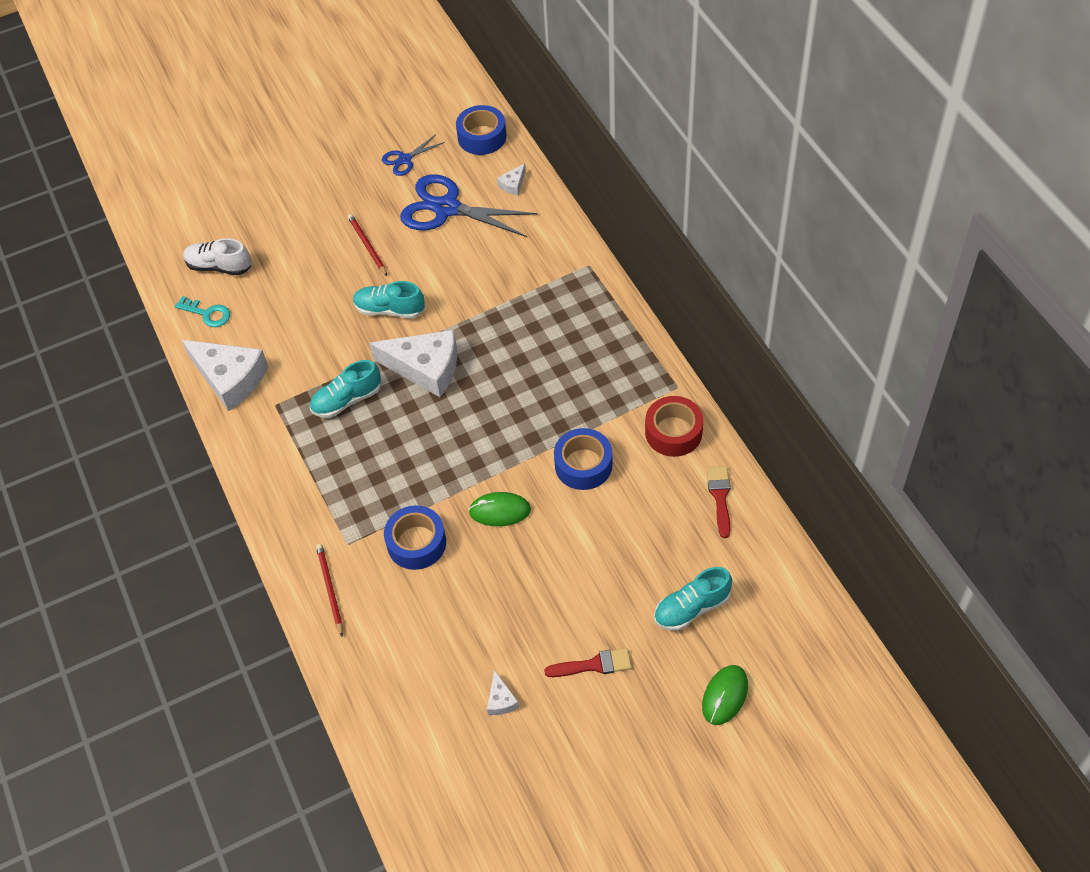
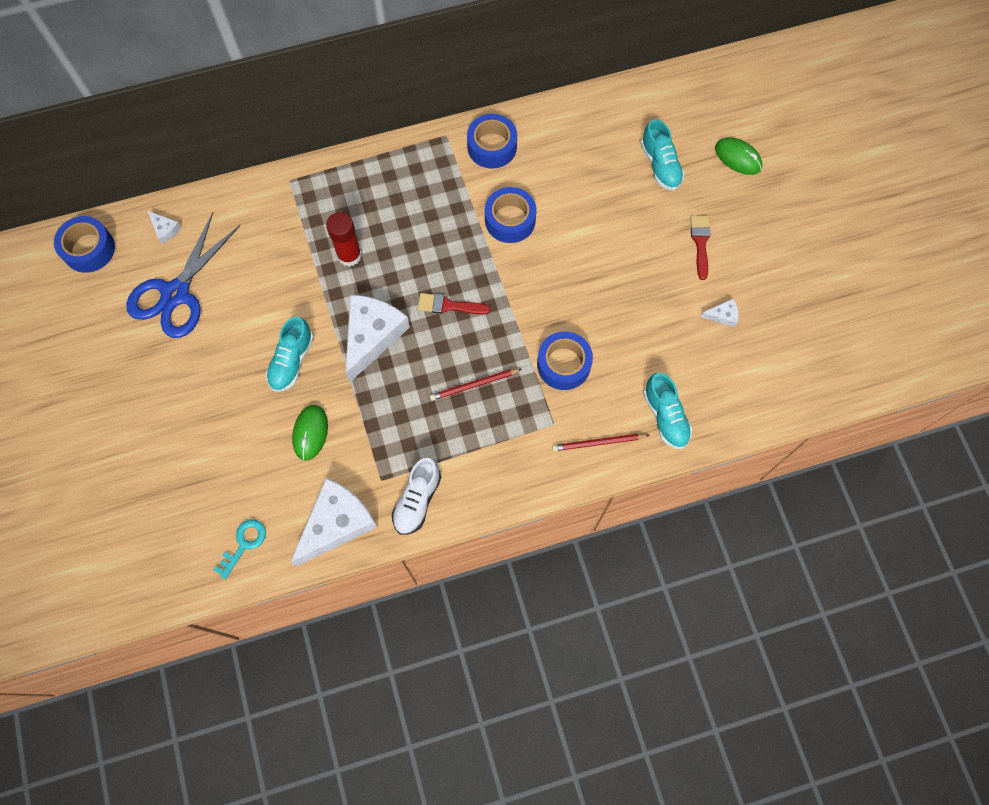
camera: 85 degrees left, 15 degrees up
(219, 266) = (181, 529): white shoe -> white shoe (417, 500)
(347, 400) = (392, 411): turquoise shoe -> turquoise shoe (665, 416)
(367, 246) = (201, 374): red pencil -> red pencil (474, 385)
(405, 159) = (93, 326): blue scissors -> none
(500, 511) = (544, 292): green mouse -> green mouse (310, 433)
(512, 331) = (349, 255): none -> red glue stick
(673, 432) = (492, 147): red tape -> blue tape
(720, 497) = (562, 126): red brush -> red brush (449, 306)

